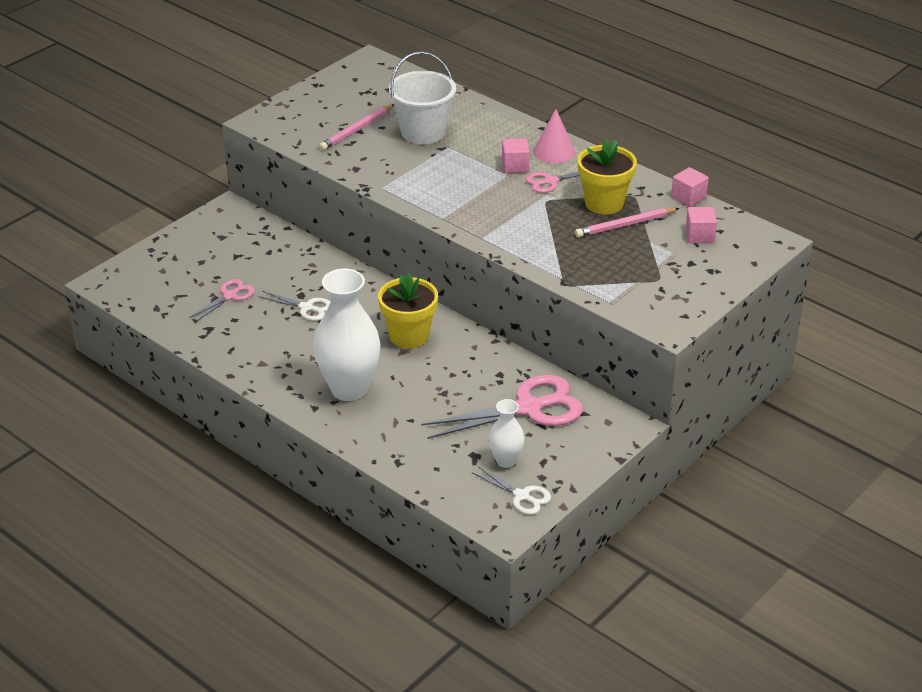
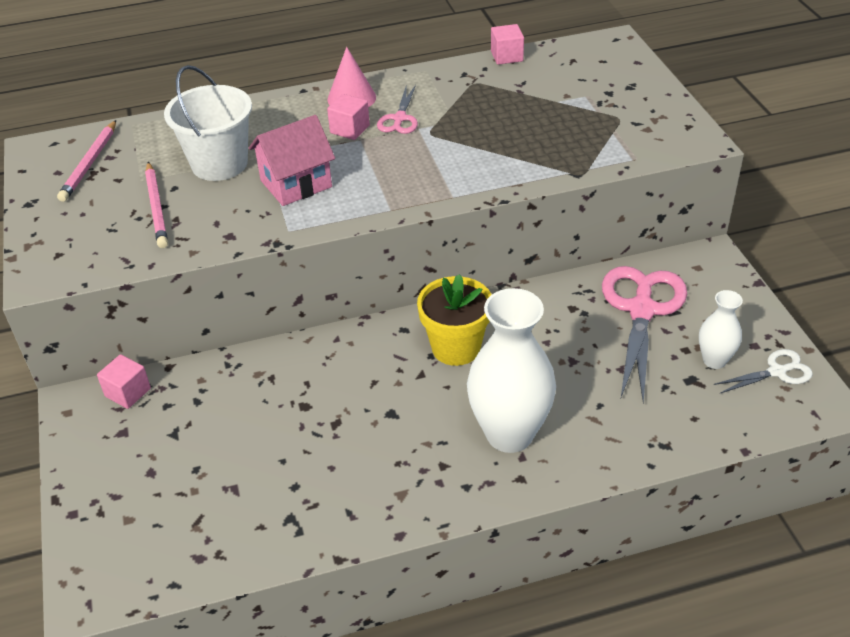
camera: 55 degrees left, 5 degrees up
(229, 296) = (246, 472): pink scissors -> none
(306, 307) = (332, 411): white scissors -> none
(432, 170) = (296, 184): none -> pink house
(604, 203) = (468, 102): yellow flower pot -> none
(625, 225) = (516, 104): pink pencil -> pink pencil (90, 163)
(699, 236) = (571, 73): pink cube -> pink cube (128, 392)

